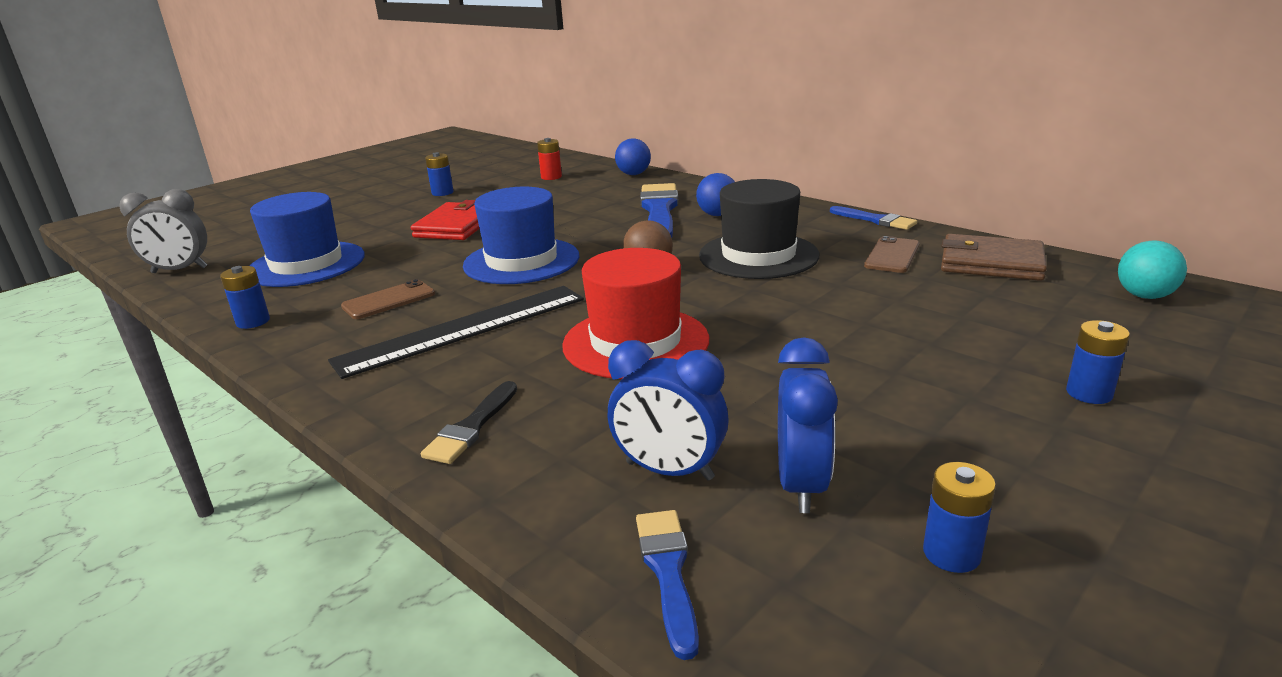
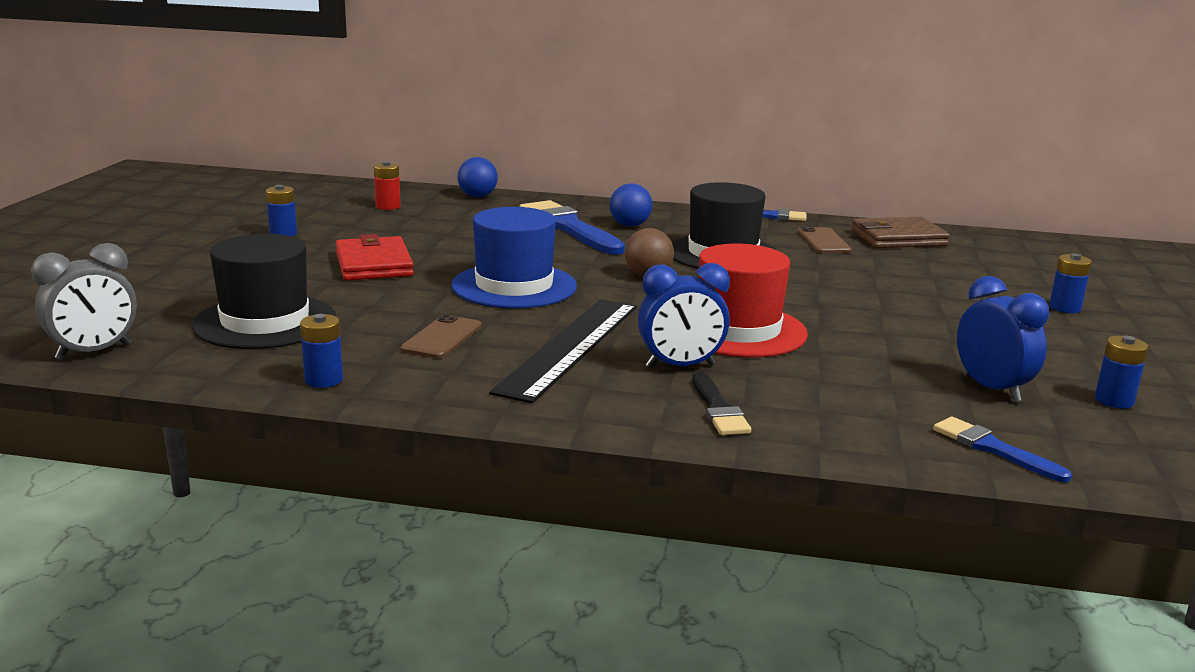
camera: 35 degrees left, 5 degrees down
(306, 264) = (265, 322): blue hat -> black hat
(669, 471) = (904, 400): blue clock -> blue clock (680, 366)
(1144, 296) = (1017, 247): turquoise ball -> none

